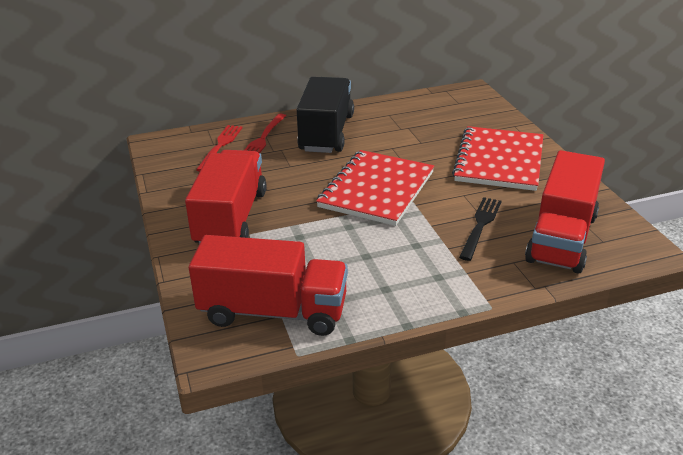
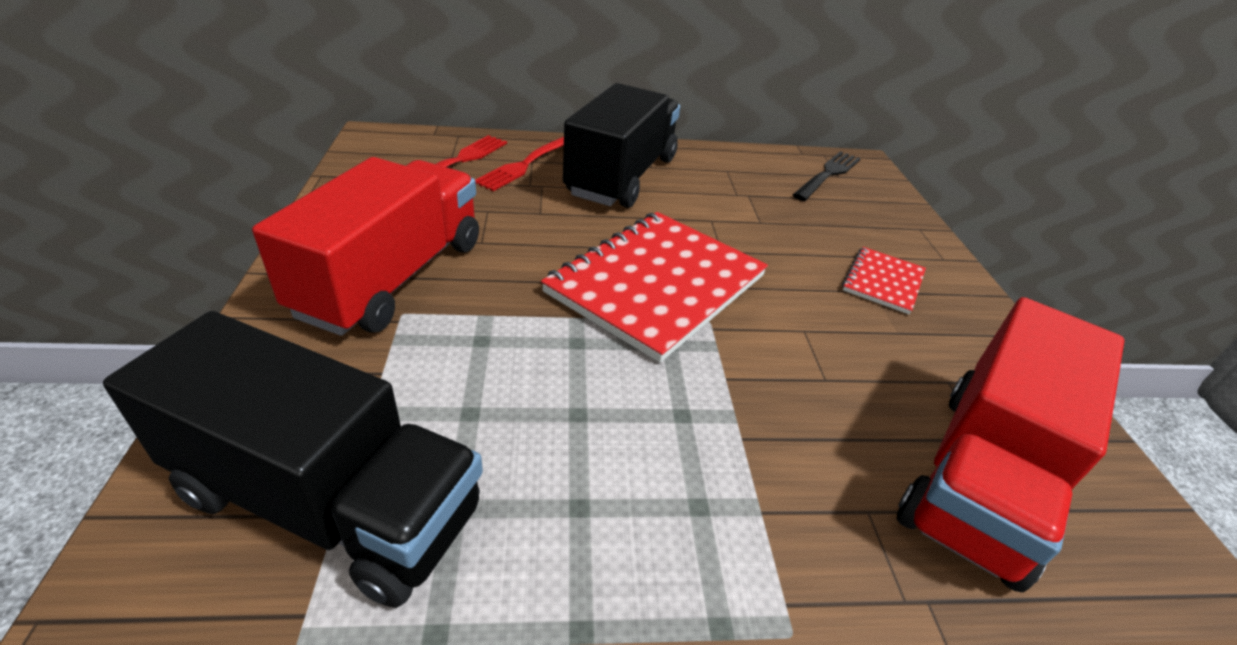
camera: 10 degrees right, 5 degrees up
(273, 312) = (328, 501): red truck -> black truck
(480, 225) = (819, 402): black fork -> black fork (828, 174)
(499, 161) = (883, 282): red notebook -> red notebook, size x0.48

